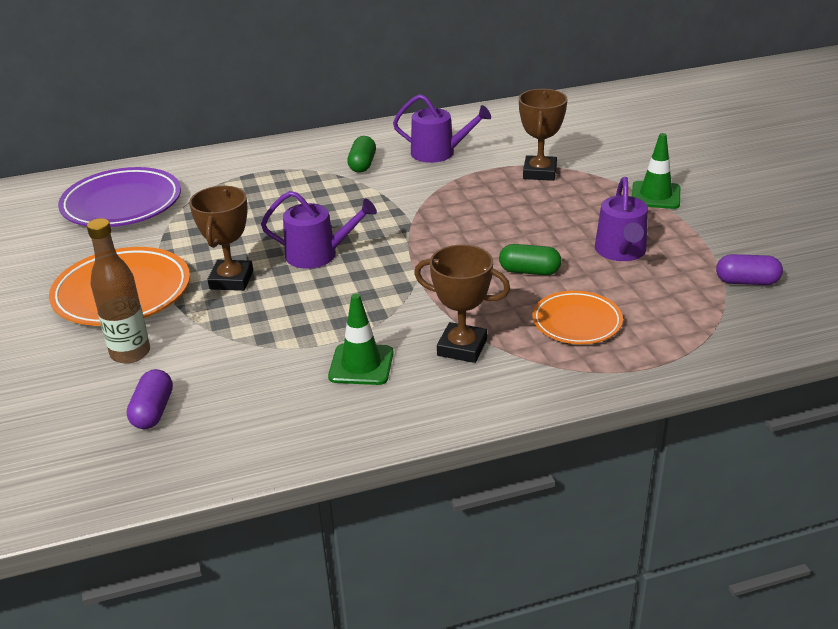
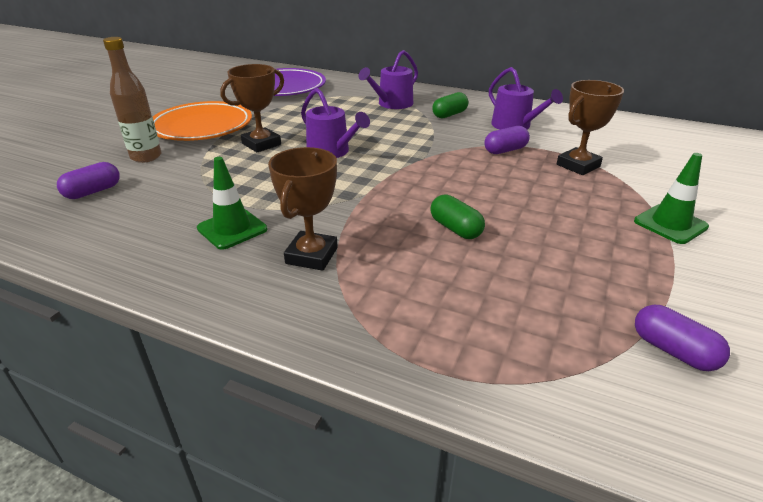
camera: 40 degrees right, 0 degrees up
(462, 348) = (311, 255): brown trophy -> brown trophy turned 45 degrees clockwise
(466, 183) = (505, 150): none -> purple capsule
(577, 322) = (430, 288): orange plate -> none
(621, 251) = (564, 253): purple watering can -> purple watering can (392, 104)

